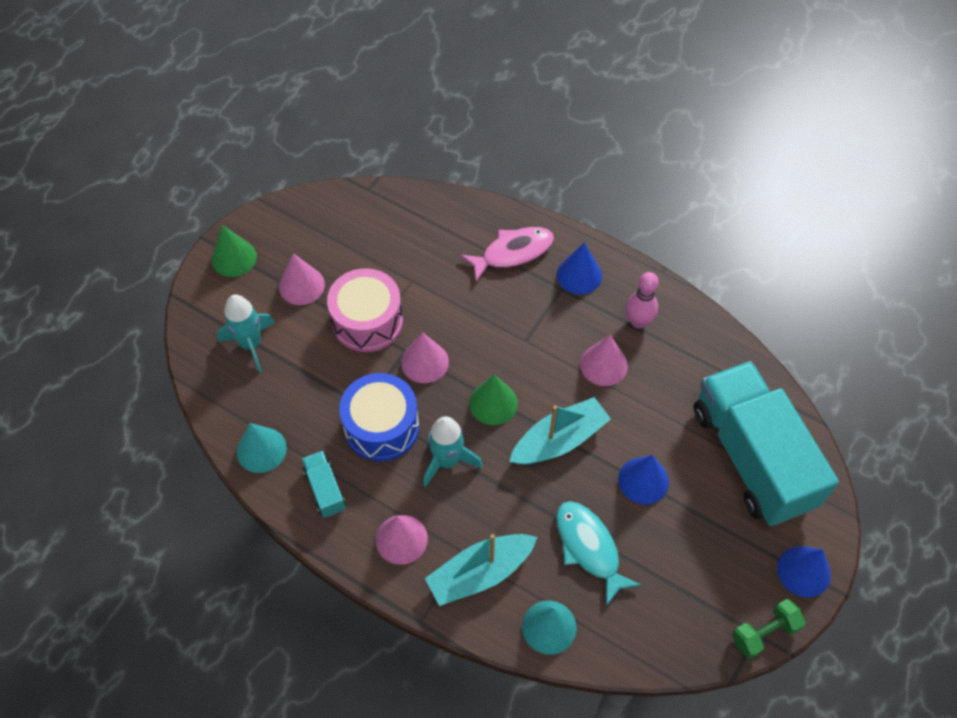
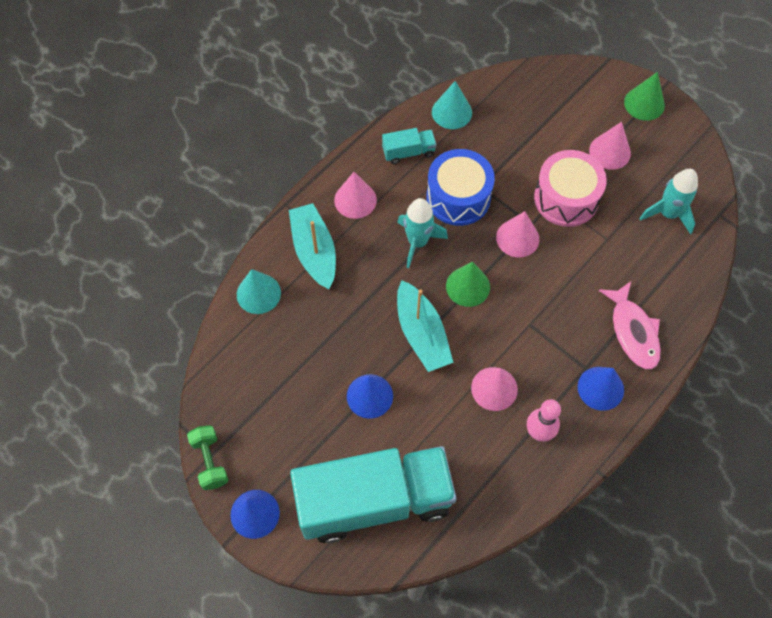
camera: 100 degrees right, 5 degrees up
(251, 344) = (552, 111): turquoise rocket -> turquoise rocket (668, 214)
(589, 548) = (317, 337): turquoise fish -> none

